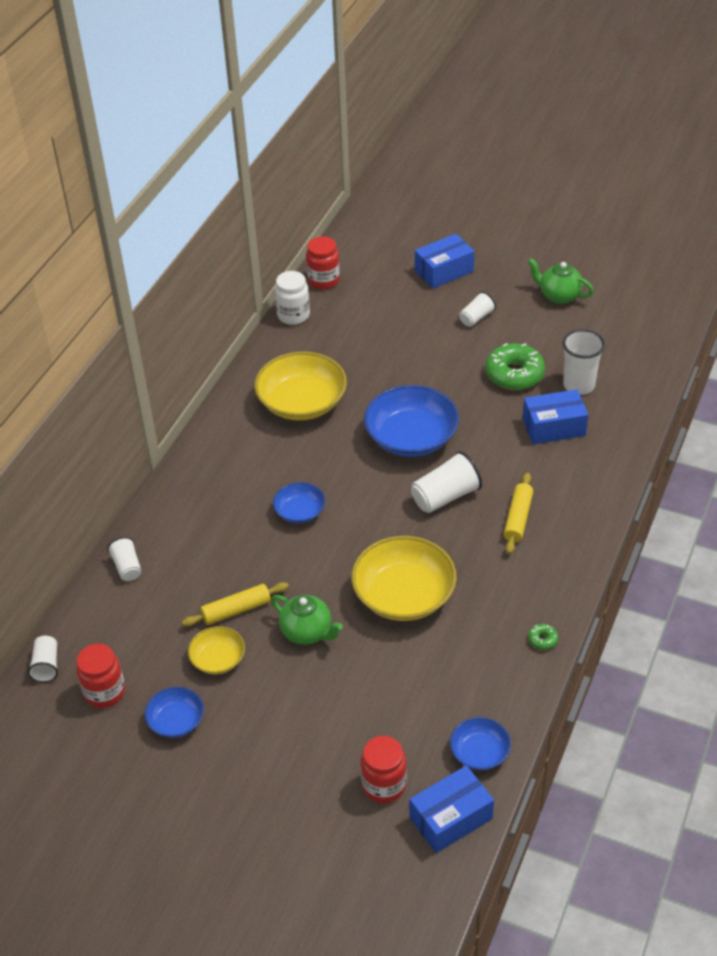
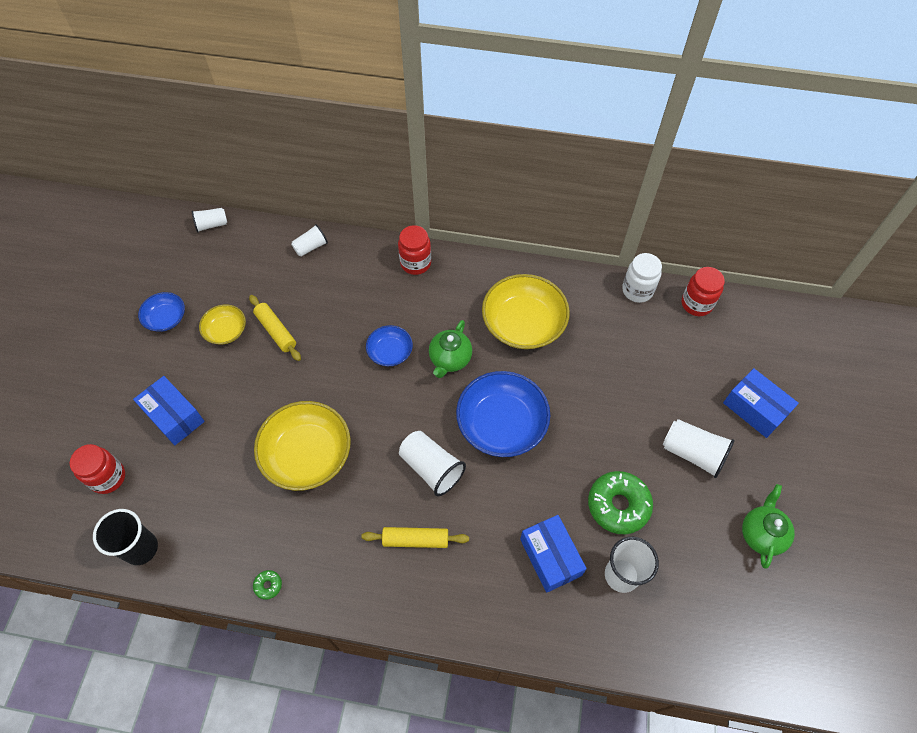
camera: 75 degrees right, 15 degrees up
(105, 692) = (190, 266): red jar -> red jar (415, 263)
(307, 632) = (258, 387): green teapot -> green teapot (450, 359)
(451, 818) = (76, 536): blue box -> blue box (174, 416)
(476, 318) = (693, 453): white cup -> white cup, size x1.64
(479, 752) = (141, 548): blue bowl -> black cup

